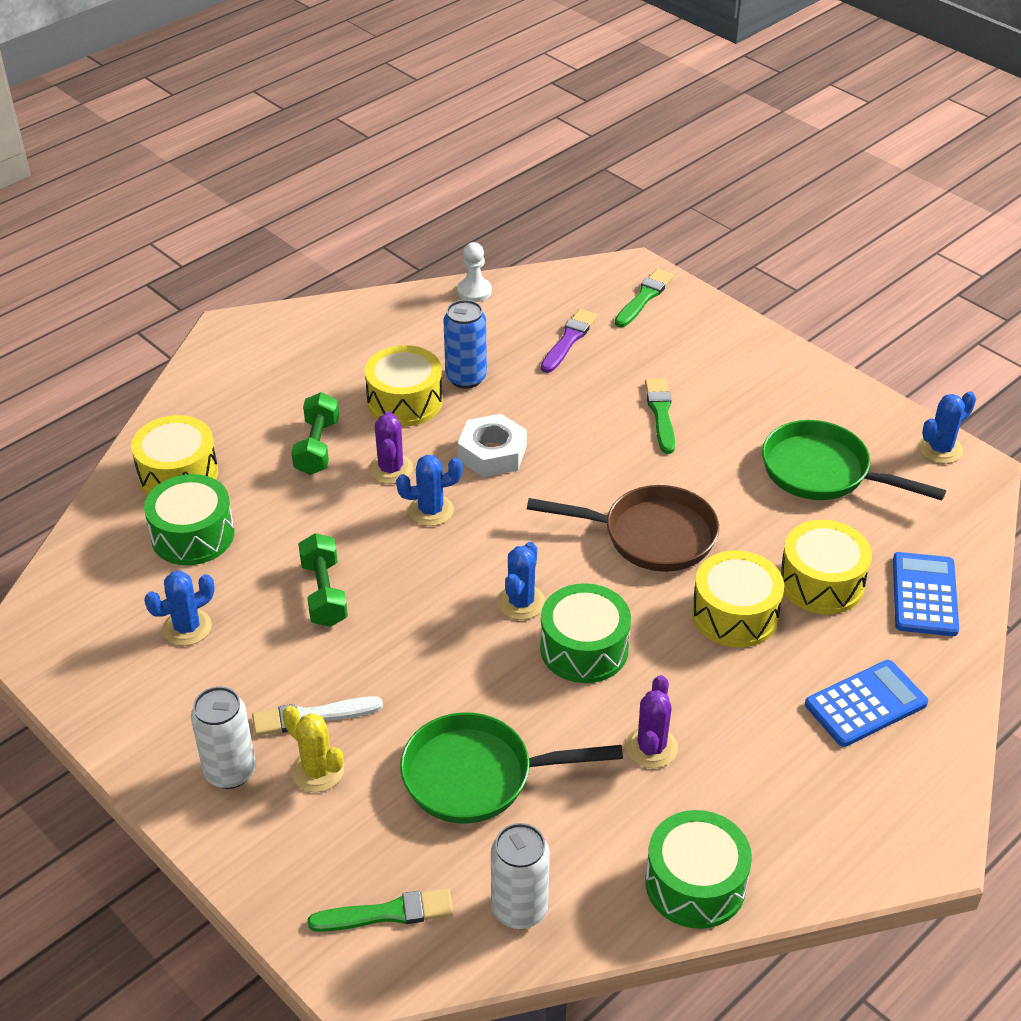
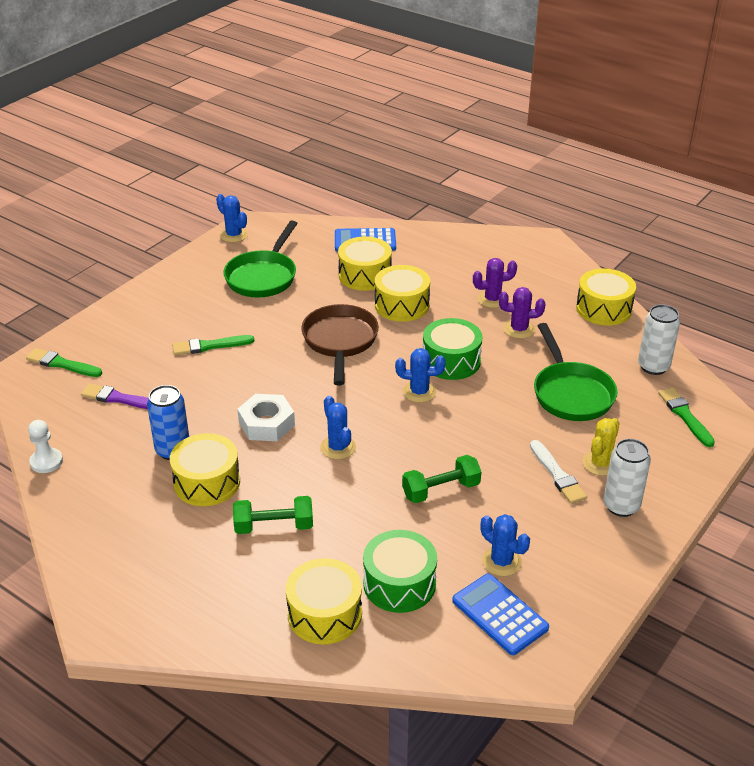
camera: 100 degrees left, 5 degrees down
(391, 469) = (294, 477): purple cactus -> purple cactus (492, 299)
(695, 884) = (603, 309): green drum -> yellow drum
(865, 704) = (456, 259): blue calculator -> blue calculator (499, 614)

